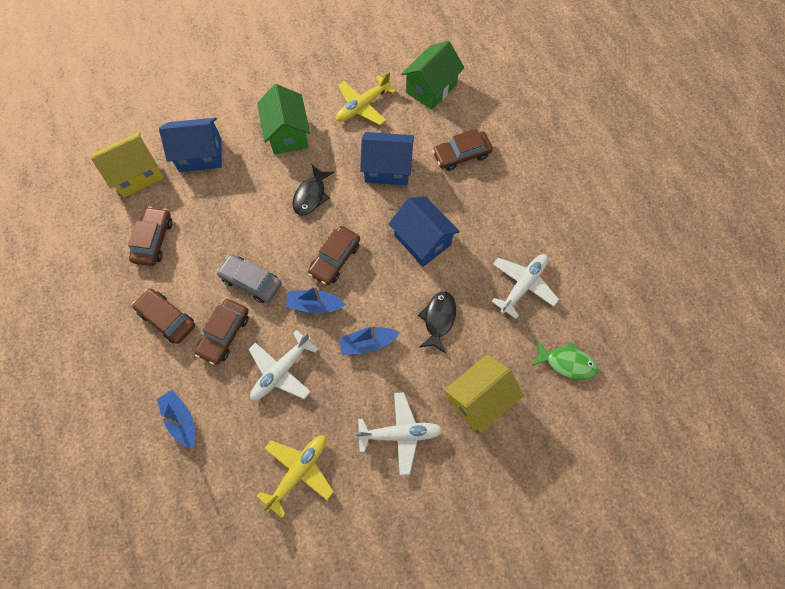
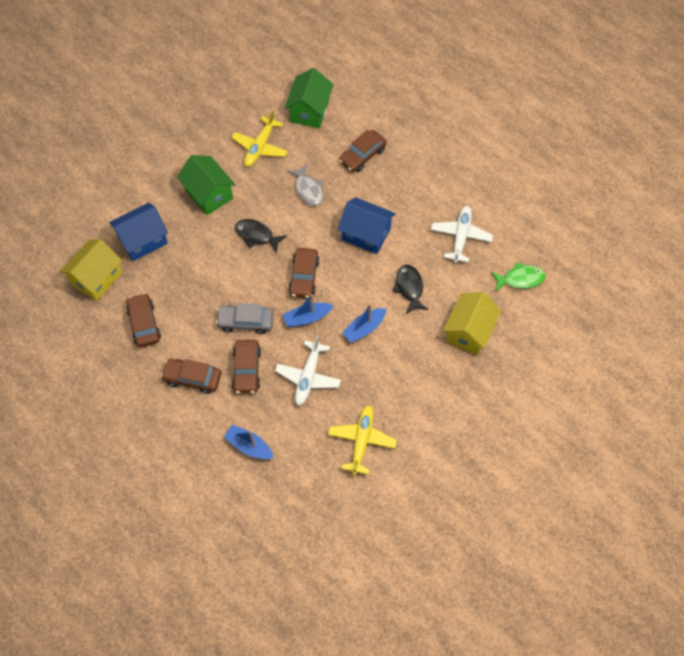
camera: 25 degrees left, 5 degrees down
(311, 195) = (257, 235): black fish -> black fish turned 120 degrees clockwise
(387, 168) = (308, 189): blue house -> grey fish
(400, 433) = (423, 381): white plane -> none

